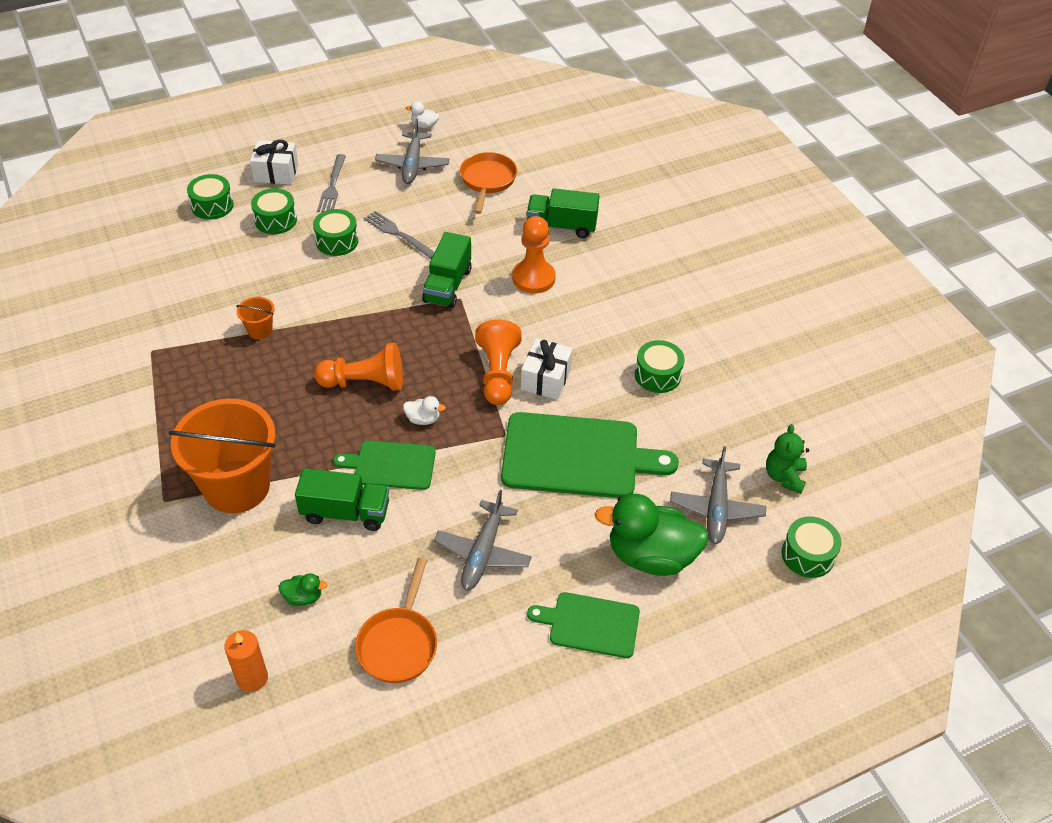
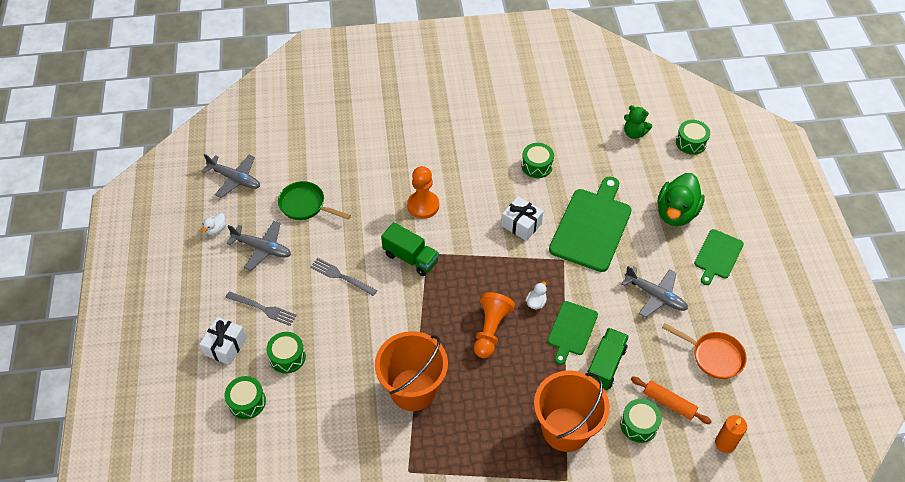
camera: 70 degrees left, 5 degrees up
(260, 330) = (413, 389): orange bucket -> orange bucket, size x2.38
(303, 597) = (669, 403): green duck -> orange rolling pin
(337, 241) = (332, 318): green drum -> green drum (639, 425)
(397, 234) = (341, 276): grey fork -> grey fork turned 60 degrees clockwise
(487, 181) = (305, 205): orange pan -> green pan
(497, 373) = (508, 250): orange pawn -> none
(561, 226) = (376, 175): green truck -> none
(716, 508) = (648, 171): grey plane -> grey plane (235, 179)

